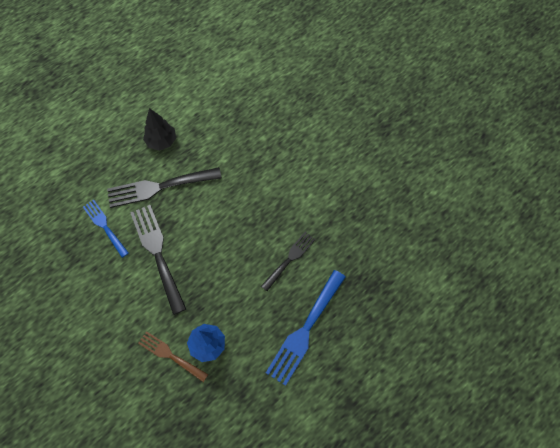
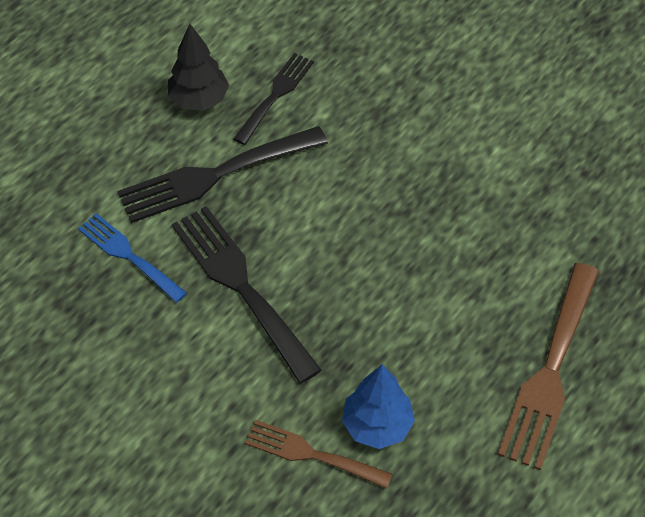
camera: 10 degrees left, 10 degrees down
(290, 259) = (489, 258): black fork -> black fork (275, 95)
(305, 330) = (550, 372): blue fork -> brown fork

